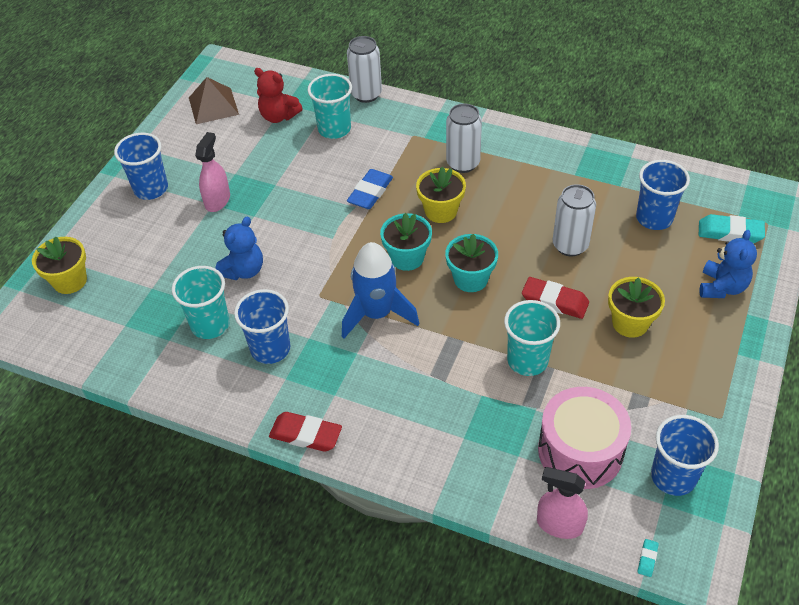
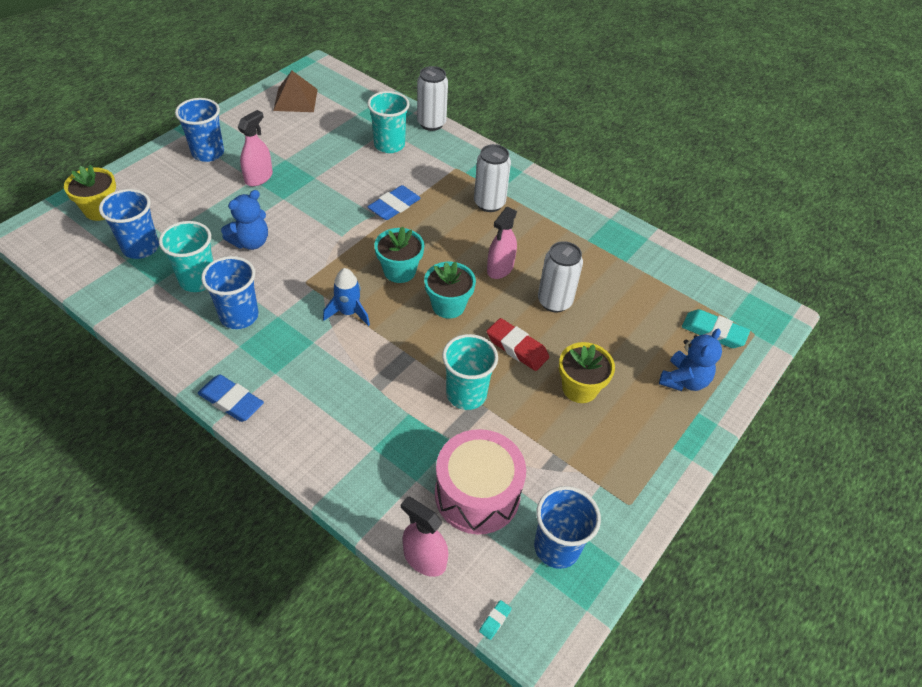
camera: 10 degrees right, 0 degrees up
(279, 116) = (346, 122): red teddy bear -> none
(306, 435) = (231, 401): red eraser -> blue eraser
(377, 314) = (348, 312): blue rocket -> blue rocket, size x0.62
(441, 211) = (449, 239): yellow flower pot -> none
(503, 227) = (500, 268): none -> pink spray bottle
(654, 218) = (645, 299): blue cup -> blue cup (141, 247)

